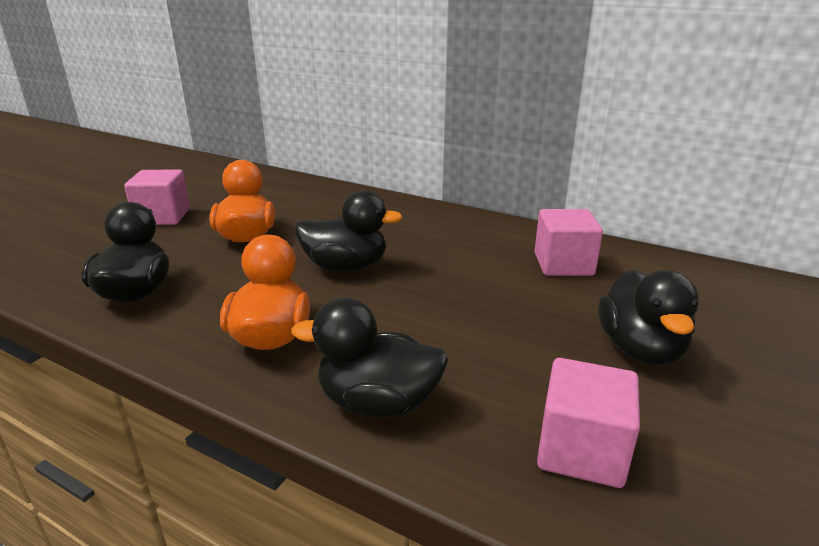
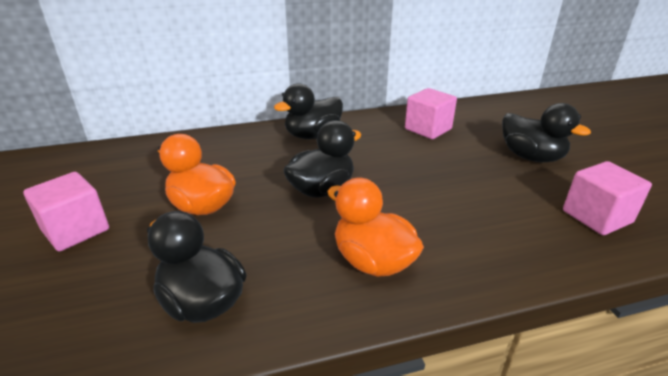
camera: 45 degrees left, 5 degrees up
(377, 403) = (499, 256): black duck -> black duck (313, 135)

